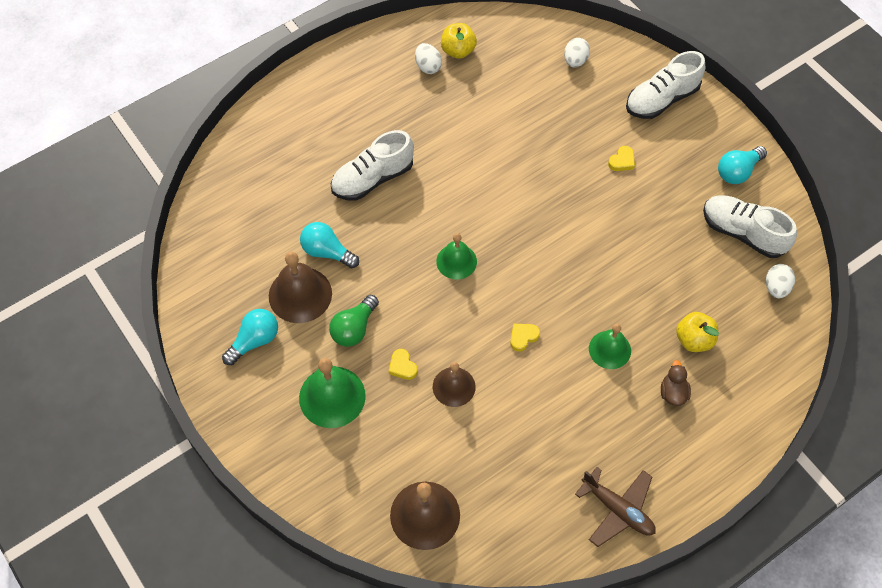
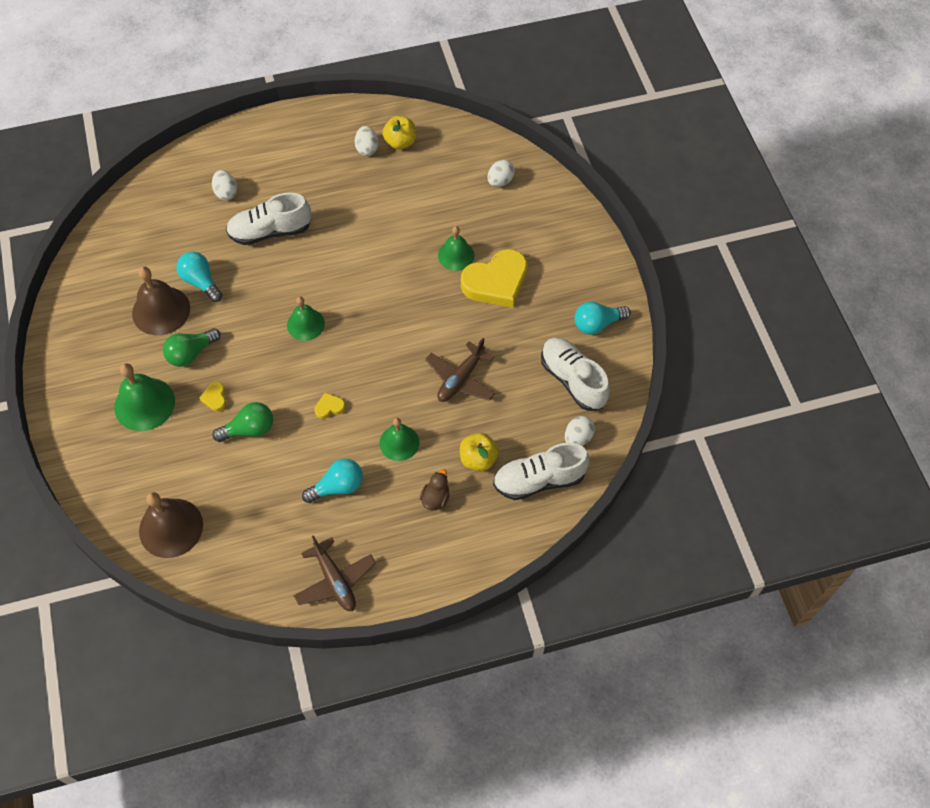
camera: 20 degrees right, 0 degrees up
(254, 341) = (105, 337): turquoise light bulb -> turquoise light bulb (338, 487)
(307, 153) = (226, 192): none -> white egg
(454, 386) = (249, 429): brown bell -> green light bulb
(569, 146) = (456, 255): none -> green bell
(622, 161) = (496, 282): yellow heart -> yellow heart, size x2.43
(636, 267) = (460, 379): none -> brown plane
(661, 99) = (561, 238): white shoe -> white shoe (539, 480)

